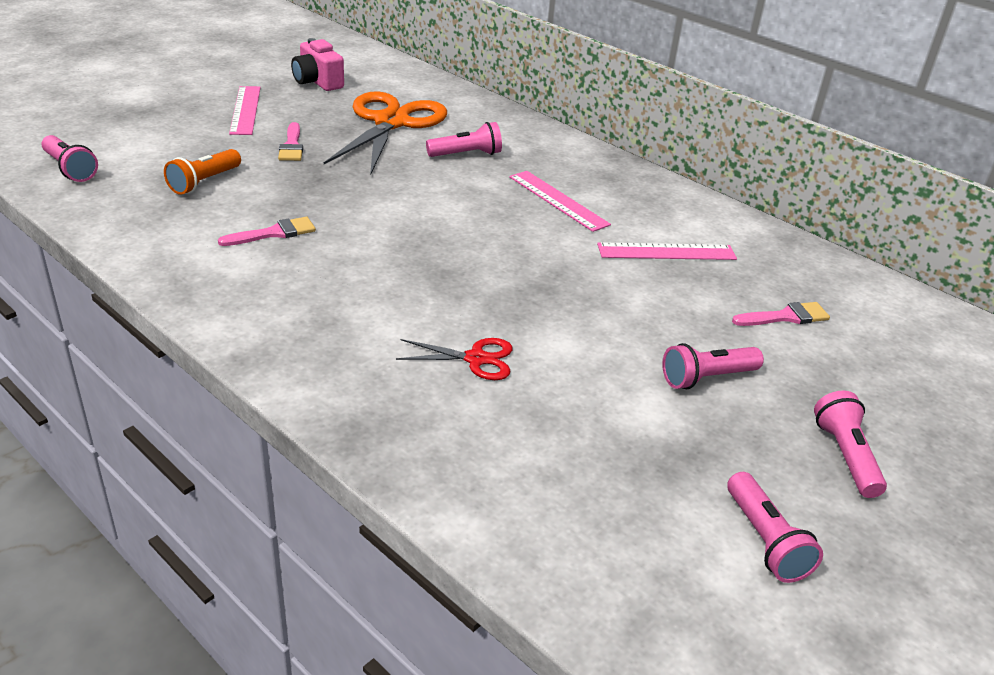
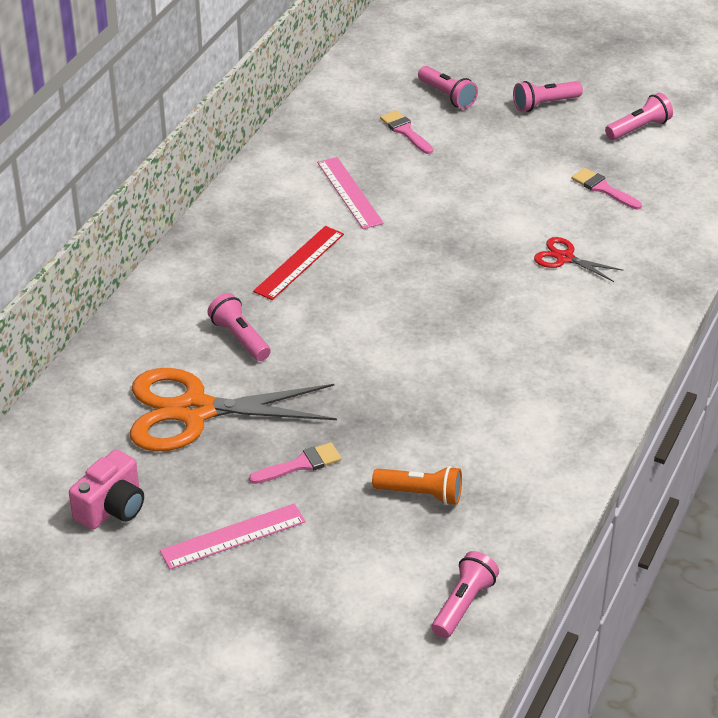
camera: 105 degrees left, 5 degrees up
(273, 233) = (478, 412): pink brush -> pink brush (603, 189)
(476, 359) = (565, 258): red scissors -> red scissors turned 45 degrees counterclockwise
(558, 200) = (299, 262): pink ruler -> red ruler
(707, 378) = (507, 159): pink flashlight -> pink flashlight (447, 96)

